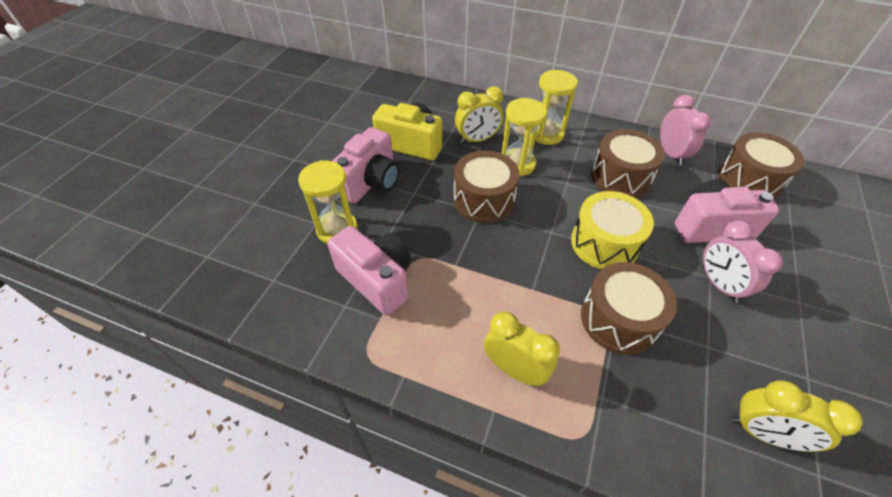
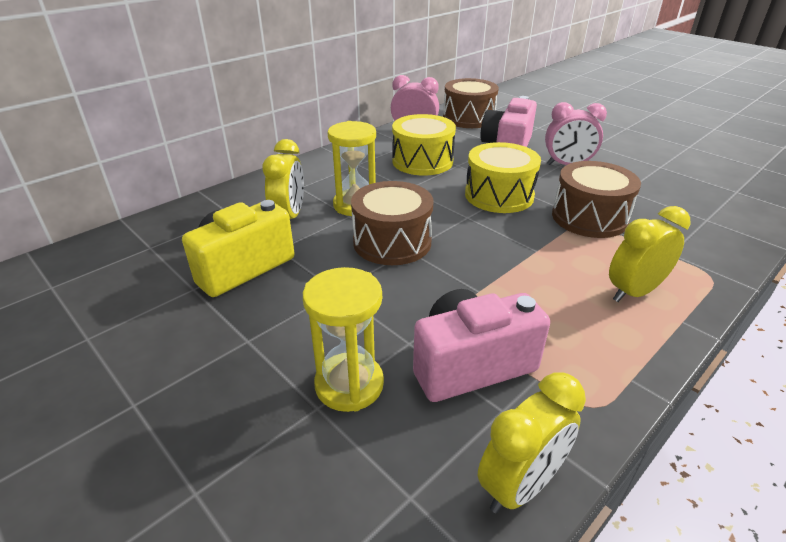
camera: 65 degrees left, 15 degrees down
(370, 182) = (280, 324): pink camera -> none
(546, 134) = (327, 176): yellow hourglass -> none
(620, 177) = (422, 161): brown drum -> yellow drum
(762, 433) = (705, 197): yellow clock -> yellow clock (520, 485)

